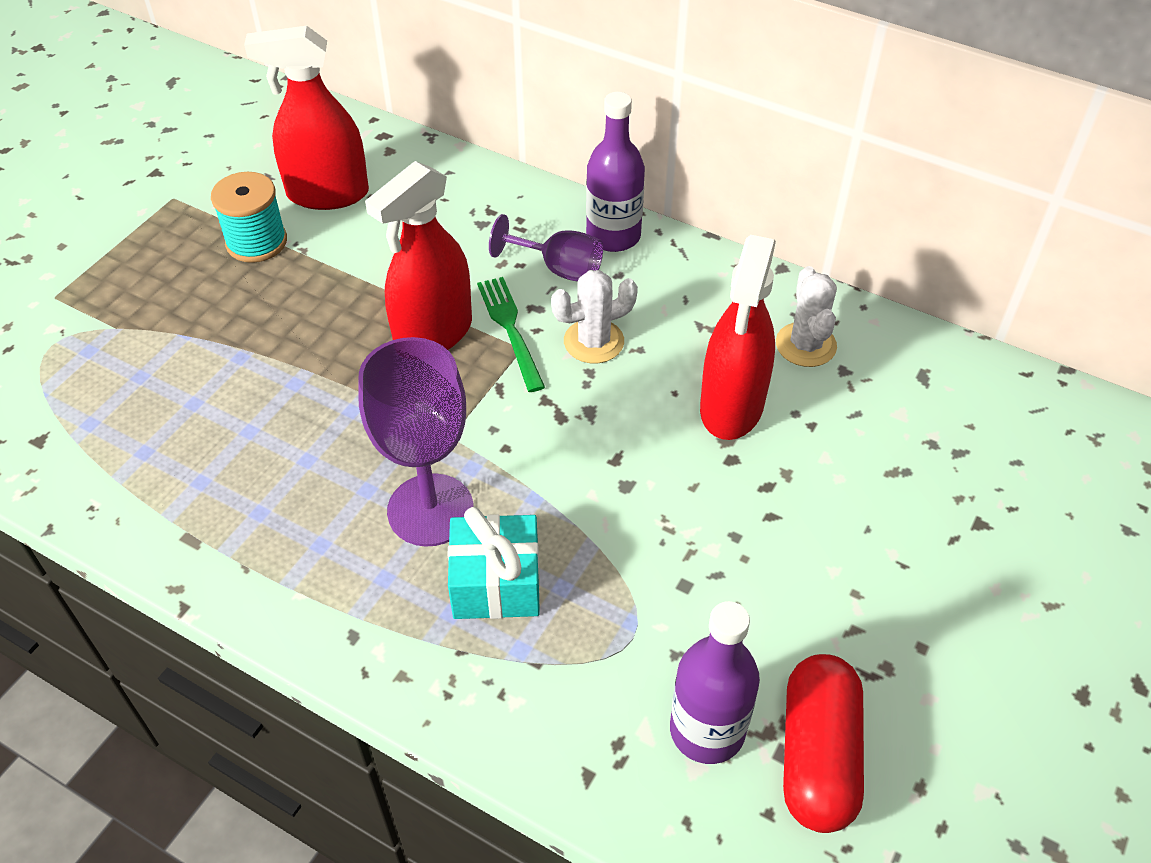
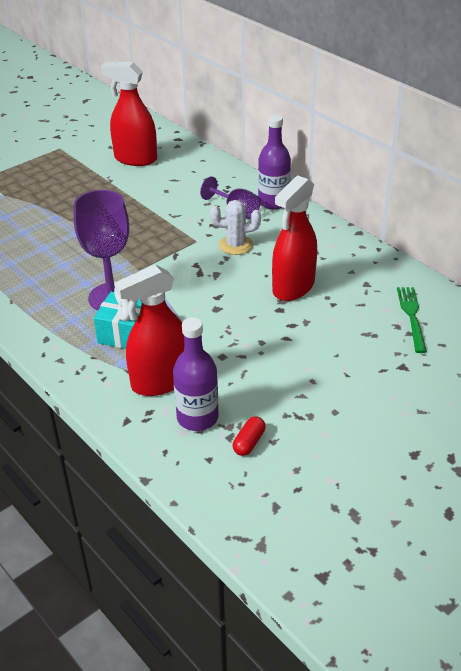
camera: 20 degrees right, 10 degrees down
(256, 242) = (89, 173): turquoise spool -> none
(433, 334) = (155, 226): red spray bottle -> red spray bottle (160, 381)
(510, 329) = (195, 232): green fork -> green fork (411, 316)
(805, 345) = (351, 268): white cactus -> none
(817, 756) = (249, 442): red capsule -> red capsule, size x0.48

